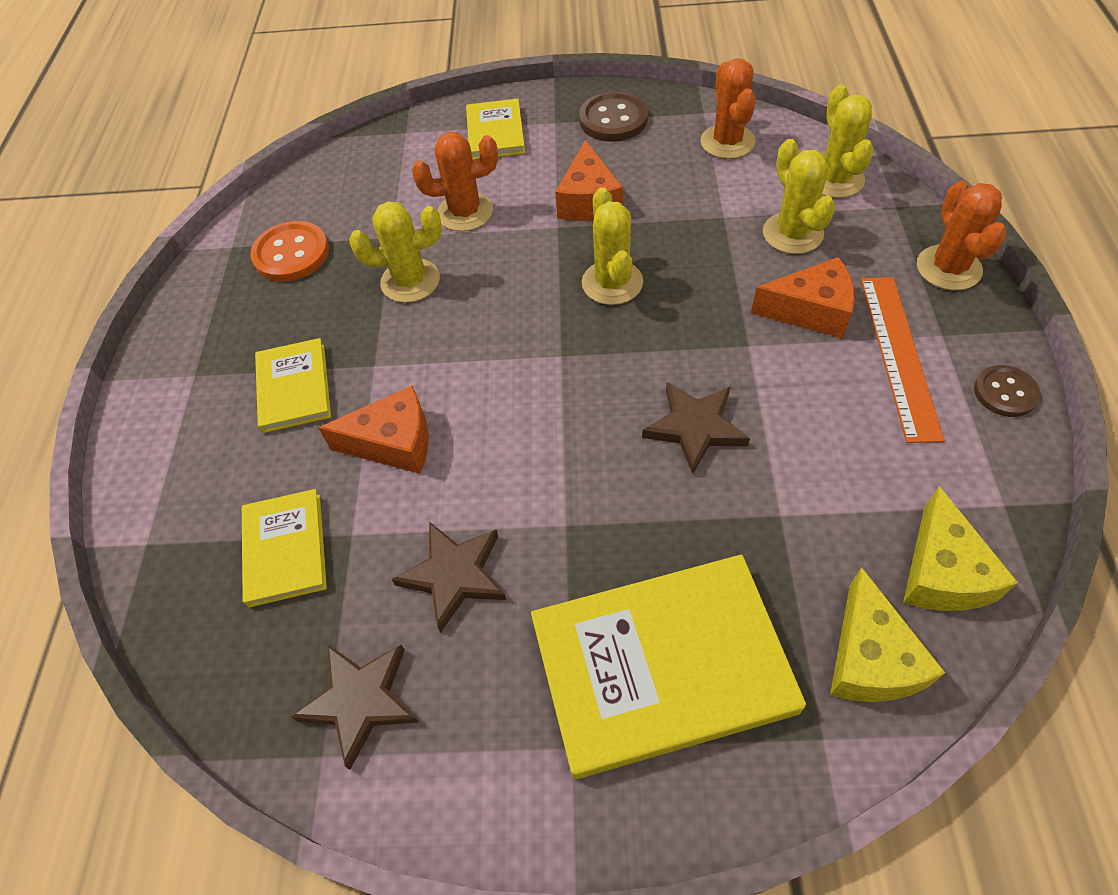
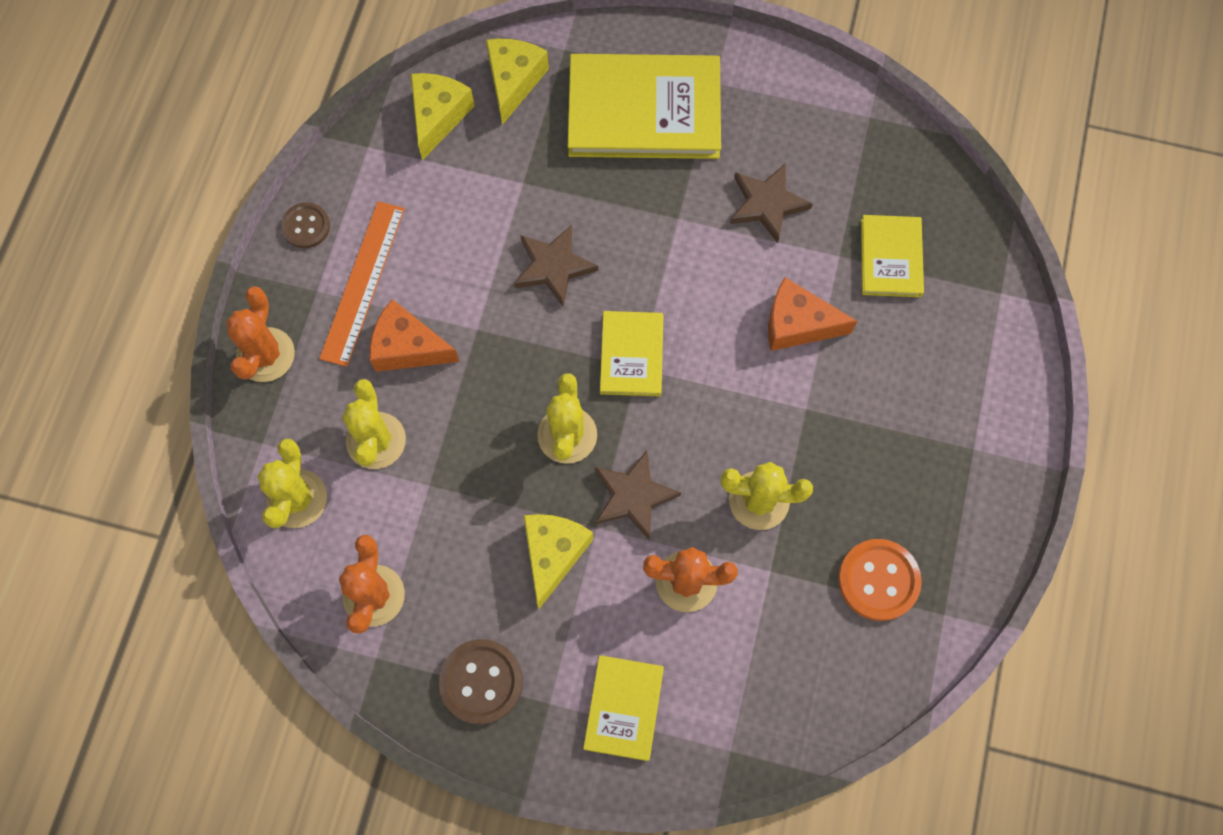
camera: 170 degrees left, 15 degrees up
(294, 388) = (880, 405): yellow book -> yellow book (631, 355)
(360, 701) = (842, 141): brown star -> brown star (633, 496)
(588, 200) = (553, 554): orange cheese -> yellow cheese

